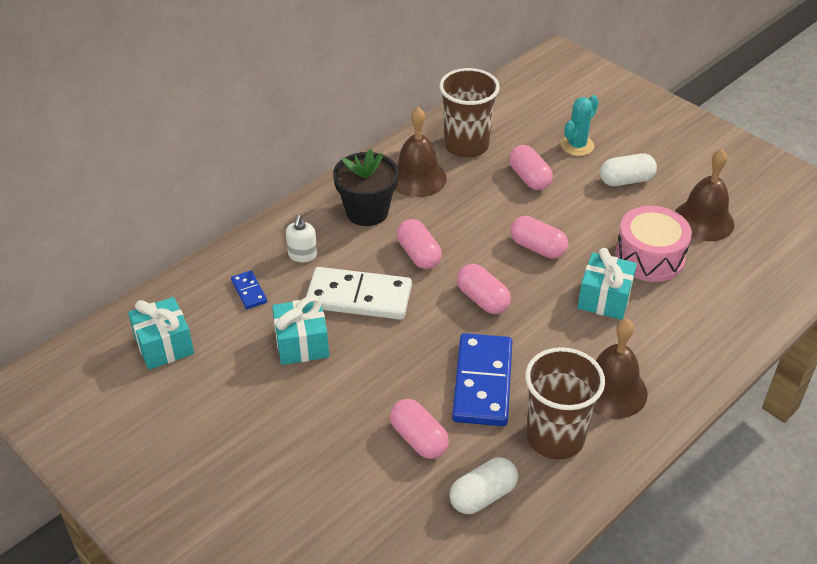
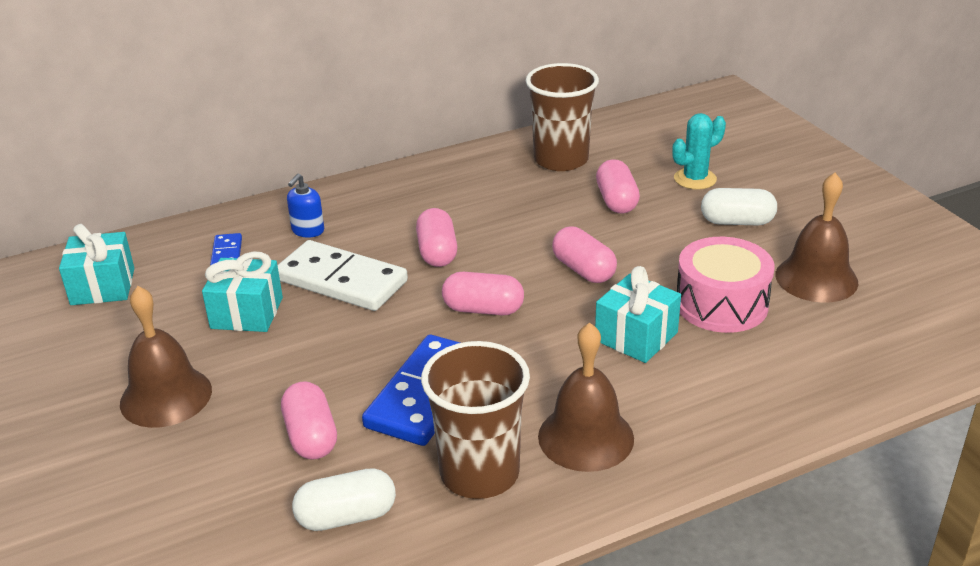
camera: 20 degrees right, 10 degrees down
(302, 255) = (307, 230): white soap dispenser -> blue soap dispenser
(367, 212) = (406, 203): black flower pot -> none
(417, 178) = (484, 181): brown bell -> brown bell (166, 396)
(482, 299) = (483, 309): pink capsule -> pink capsule turned 60 degrees counterclockwise

